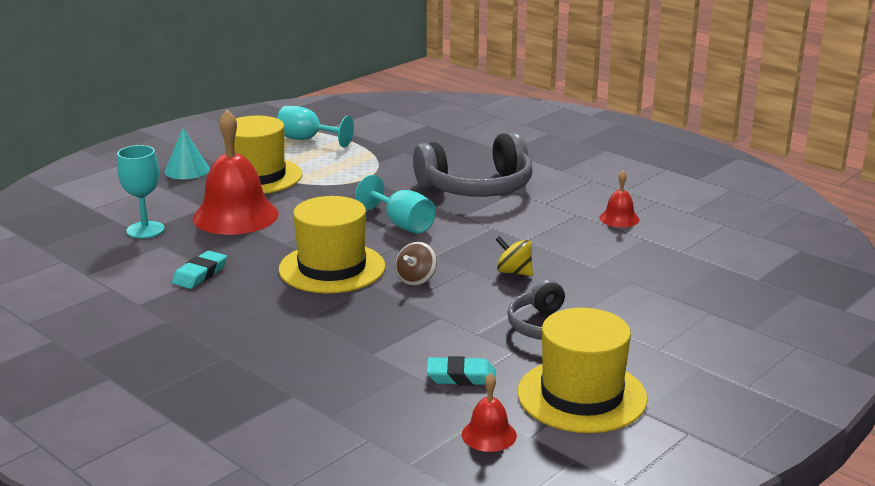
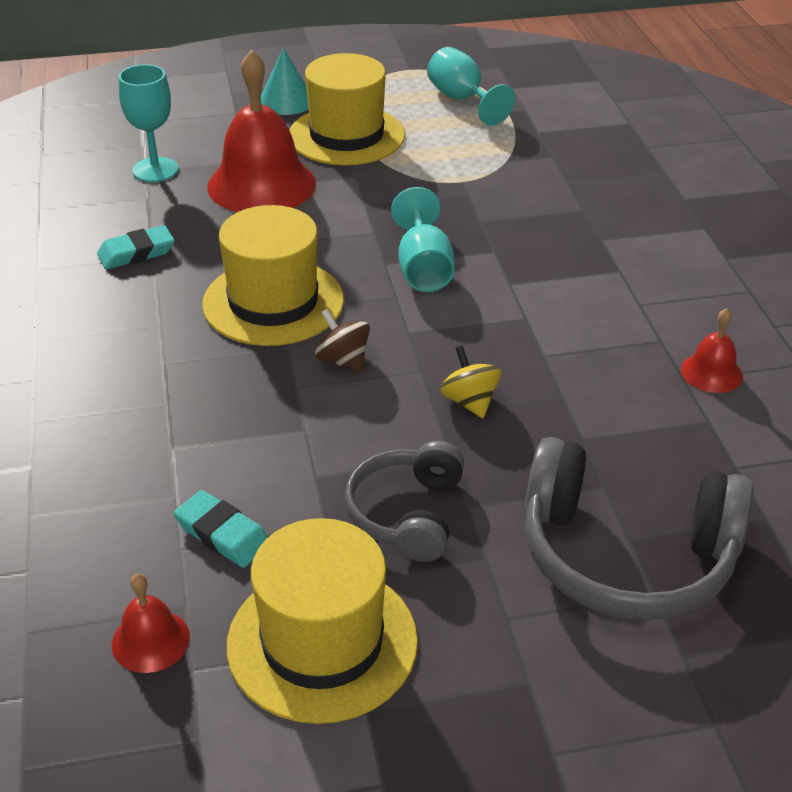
camera: 35 degrees right, 15 degrees up
(416, 279) = (343, 360): brown spinning top -> brown spinning top turned 75 degrees clockwise
(477, 187) = (579, 246): grey headphones -> grey headphones (626, 555)

